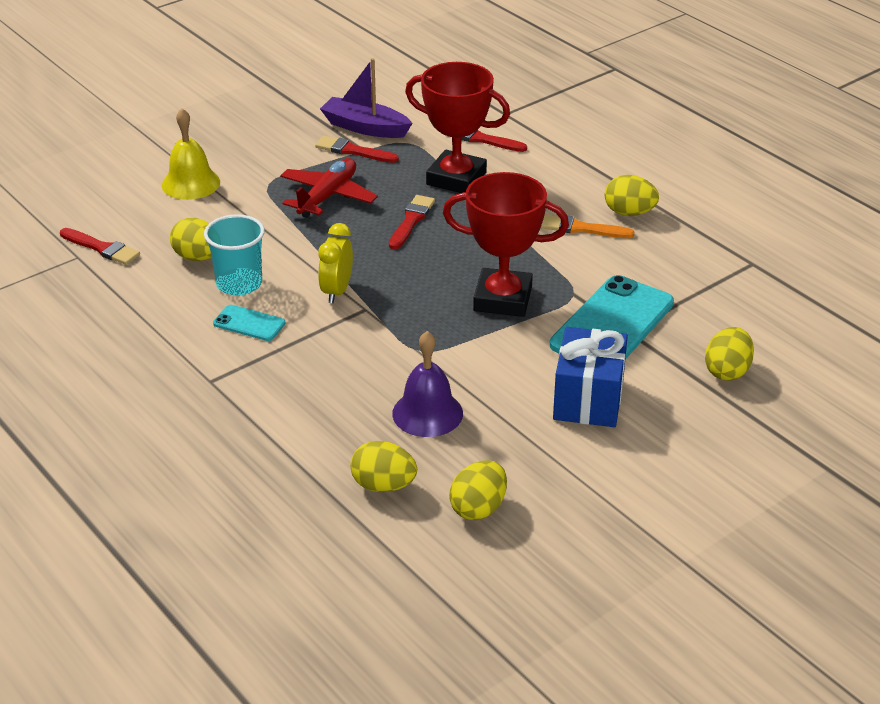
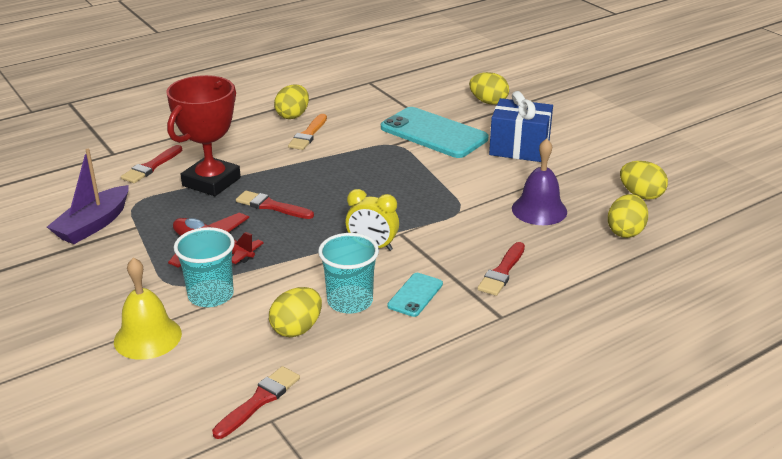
camera: 85 degrees left, 5 degrees down
(250, 205) = (211, 295): none -> turquoise cup
(353, 151) = (135, 232): red brush -> red brush (502, 272)
(502, 299) = (396, 172): red trophy -> none

